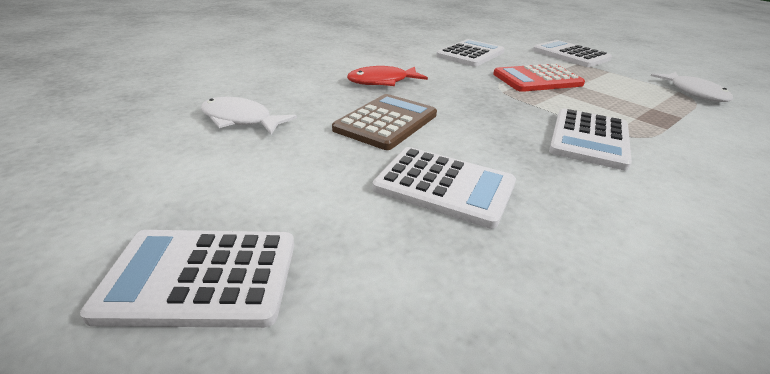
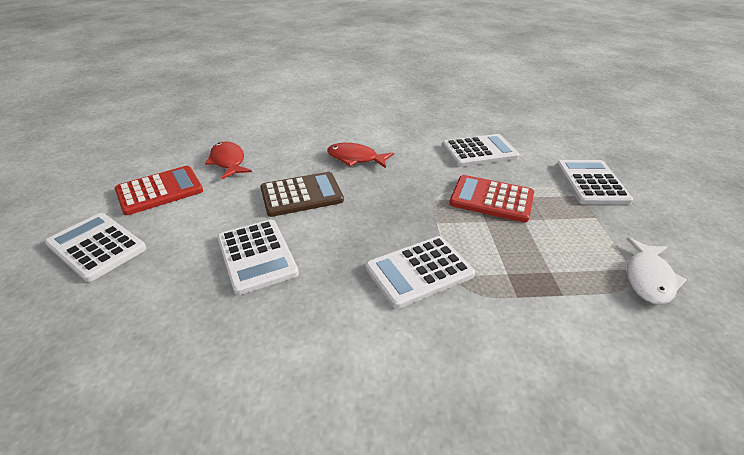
camera: 40 degrees right, 5 degrees up
(190, 176) = (160, 191): none -> red calculator
(241, 120) = (228, 161): white fish -> red fish

